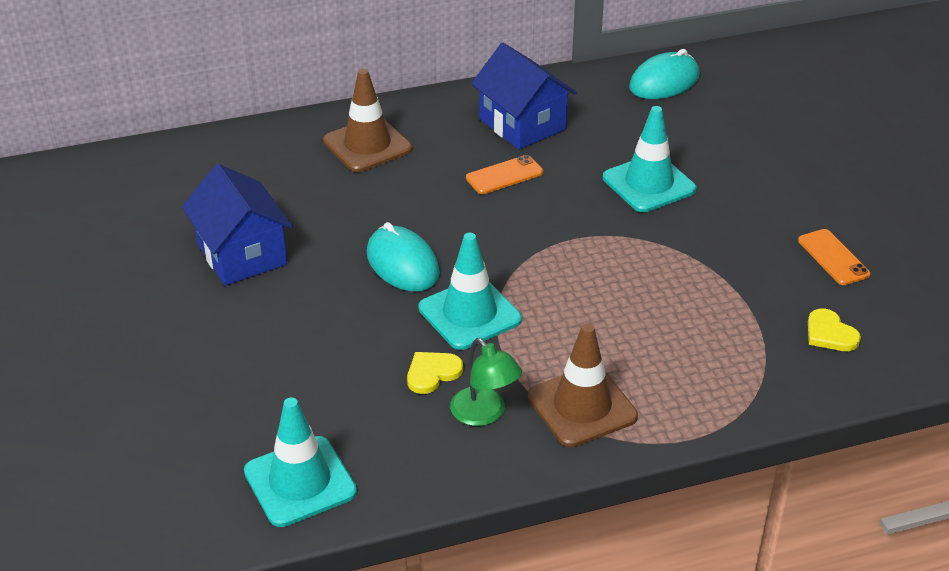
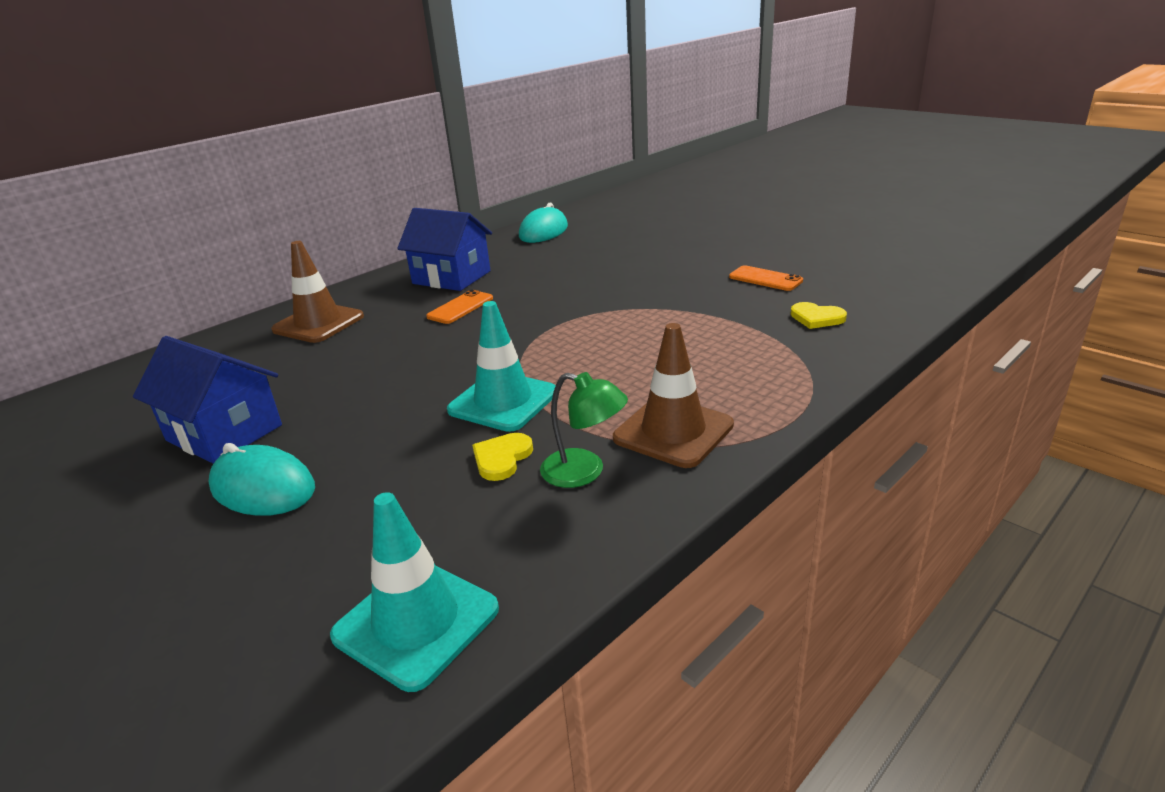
camera: 25 degrees left, 10 degrees down
(402, 264) = (408, 387): turquoise mouse -> turquoise mouse (263, 488)
(649, 184) = (585, 280): turquoise traffic cone -> none

